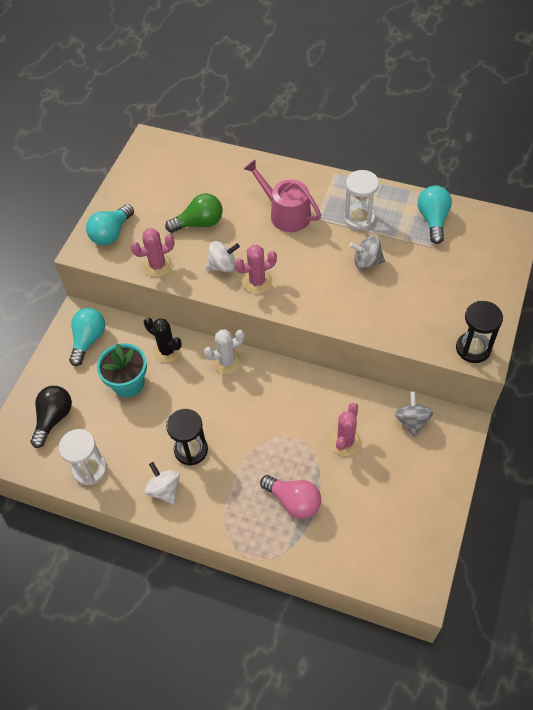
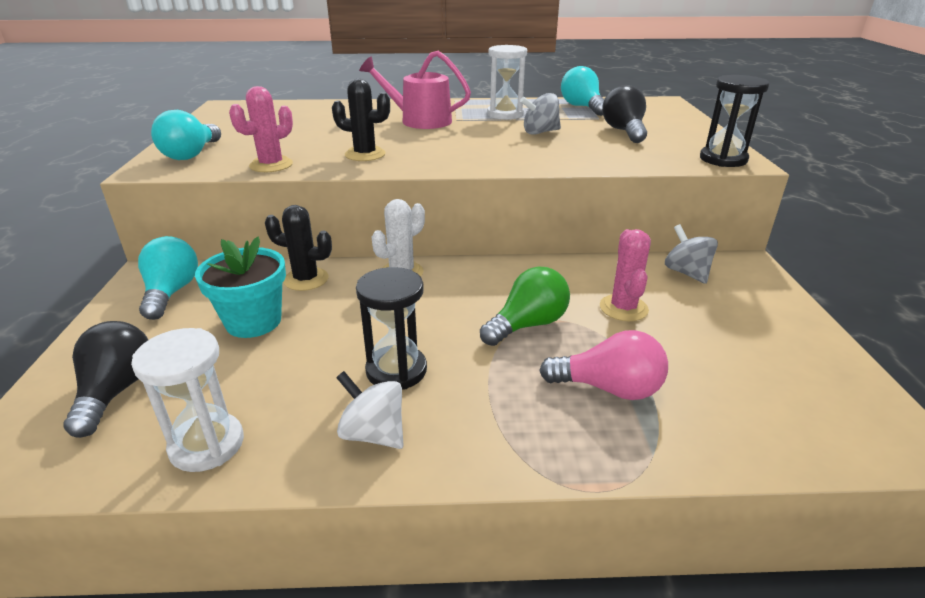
camera: 25 degrees left, 25 degrees down
(199, 223) = (315, 136): green light bulb -> green light bulb (527, 325)
(223, 266) = (365, 154): white spinning top -> black cactus
(257, 282) = (419, 158): pink cactus -> none
(434, 279) = (624, 131): none -> black light bulb

